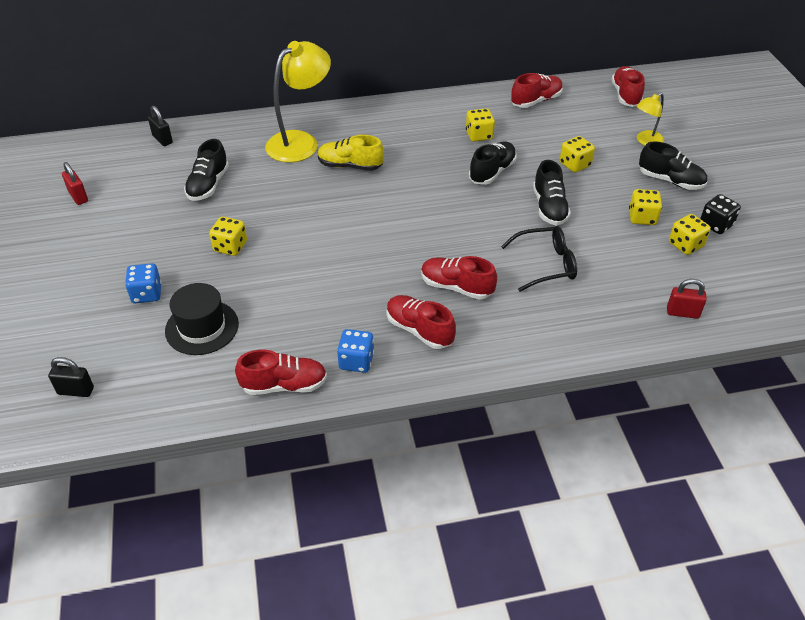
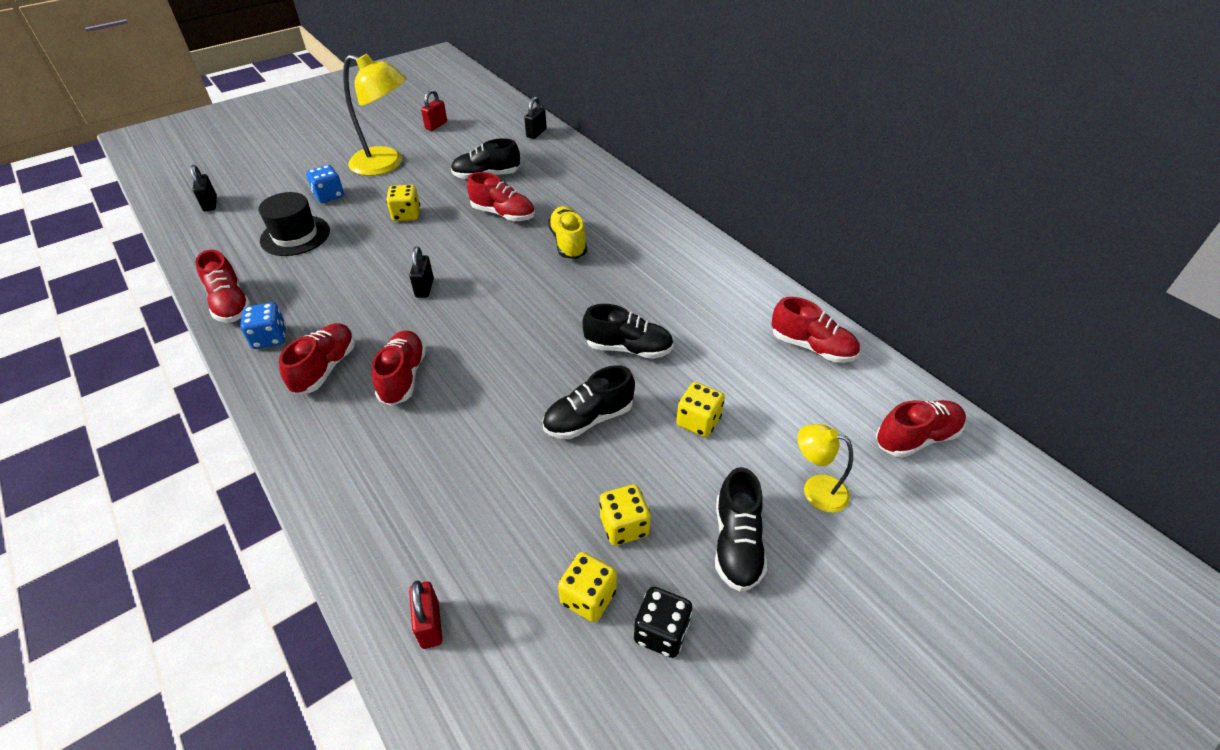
camera: 65 degrees right, 0 degrees up
(280, 189) = (503, 214): none -> red shoe
(300, 142) = (586, 201): yellow lamp -> yellow lamp (386, 164)
(352, 255) = (424, 288): none -> black padlock
(479, 135) = (694, 317): yellow dice -> none
(545, 264) = (473, 444): black glasses -> none

